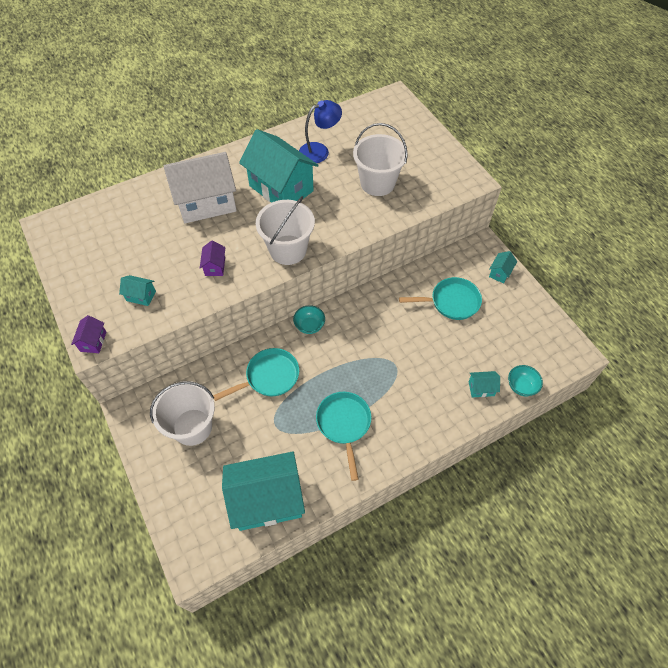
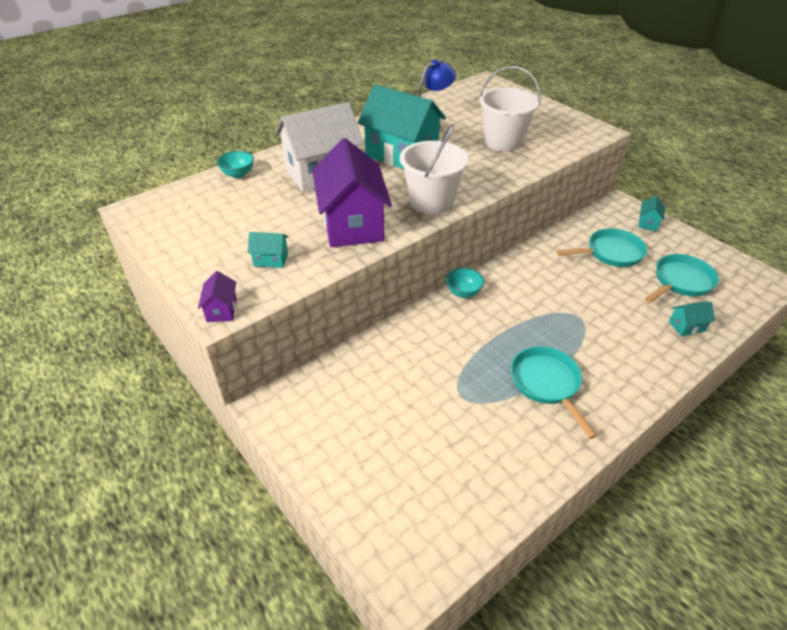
camera: 10 degrees left, 15 degrees down
(192, 427) = (357, 414): white bucket -> none
(215, 266) = (352, 224): purple house -> purple house, size x2.42
(267, 500) = (485, 483): turquoise house -> none
(269, 377) = (435, 348): turquoise pan -> turquoise pan (681, 281)
(521, 386) = (729, 318): turquoise bowl -> turquoise bowl (238, 174)

